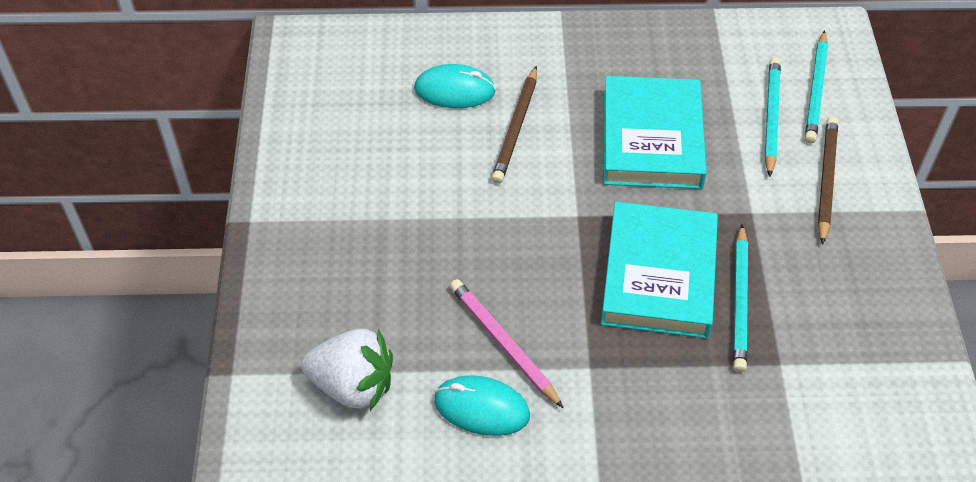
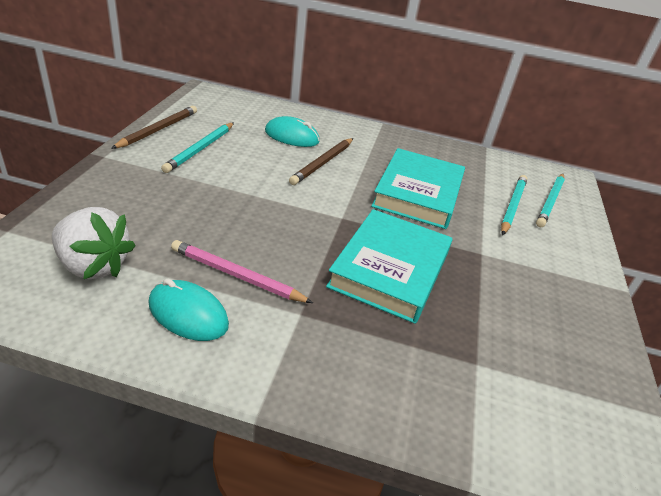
camera: 10 degrees right, 15 degrees down
(503, 343) = (237, 275): pink pencil -> pink pencil turned 45 degrees counterclockwise
(740, 301) = (453, 306): turquoise pencil -> turquoise pencil (200, 149)
(826, 180) = (548, 251): brown pencil -> brown pencil (158, 130)

